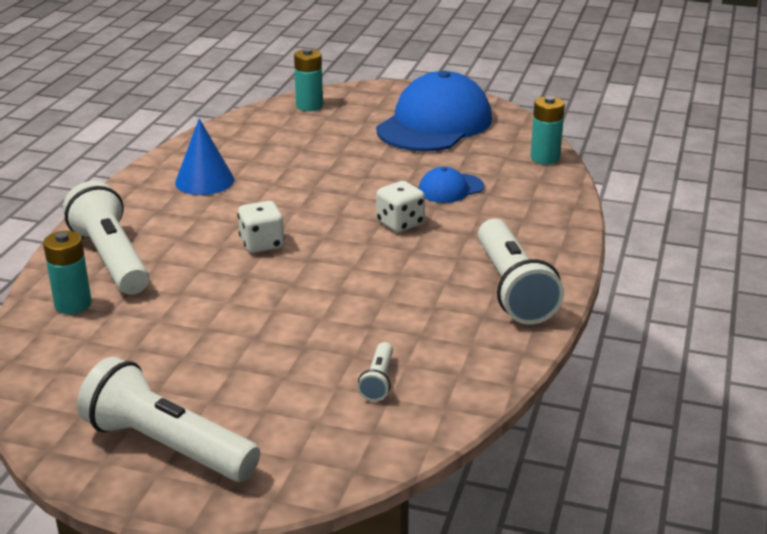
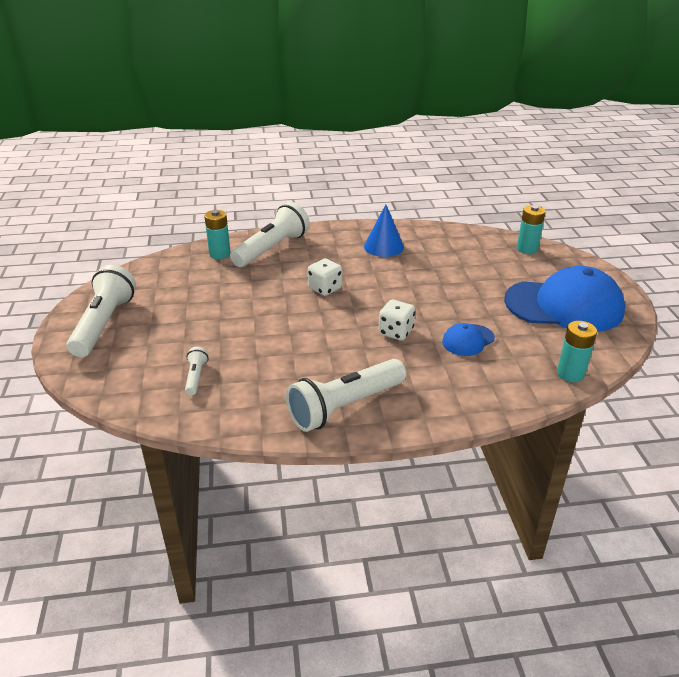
camera: 65 degrees right, 5 degrees up
(378, 381) = (196, 377): white flashlight -> white flashlight turned 105 degrees clockwise
(450, 189) = (468, 340): blue cap -> blue cap turned 75 degrees counterclockwise

